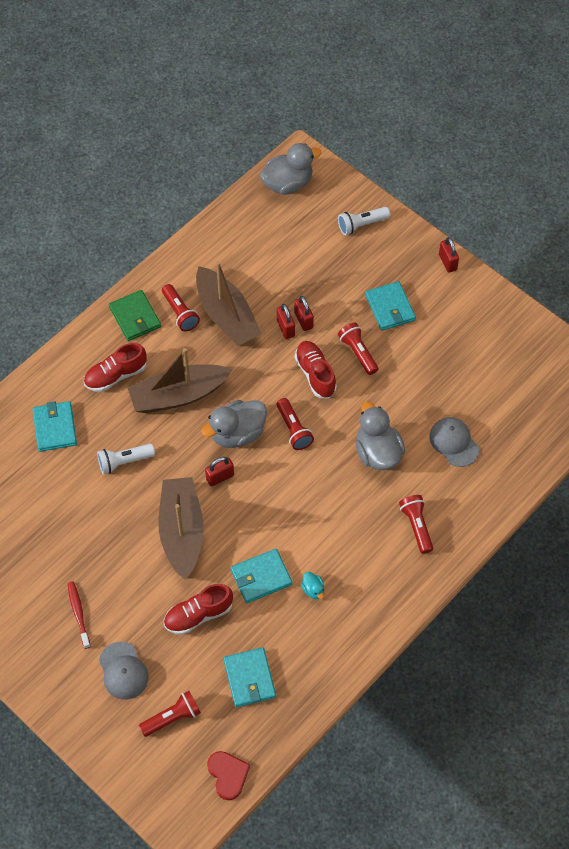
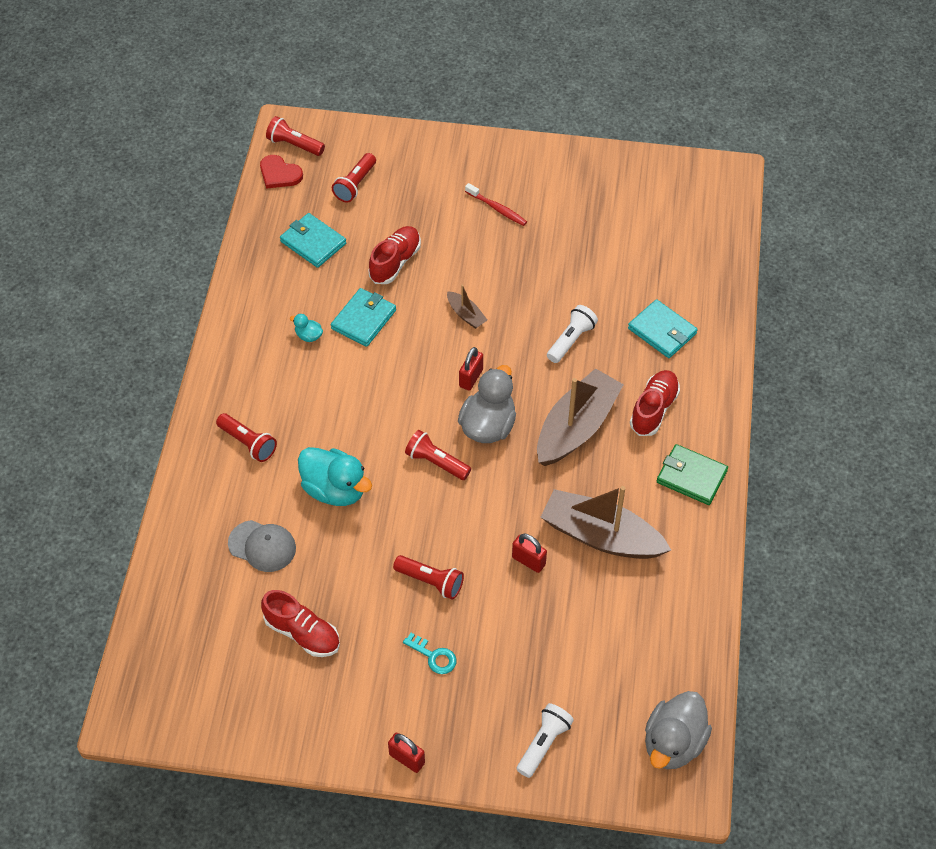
camera: 145 degrees right, 5 degrees down
(123, 671) = (423, 192): grey cap -> none
(180, 313) = (651, 509): red flashlight -> red flashlight (294, 145)
(181, 531) = (466, 315): brown boat -> brown boat, size x0.45
(303, 320) = (517, 581): red padlock -> none
(315, 374) = (458, 530): red shoe -> red shoe (302, 633)
(377, 452) = (335, 489): grey duck -> turquoise duck
(390, 308) = (433, 656): turquoise wallet -> turquoise key

